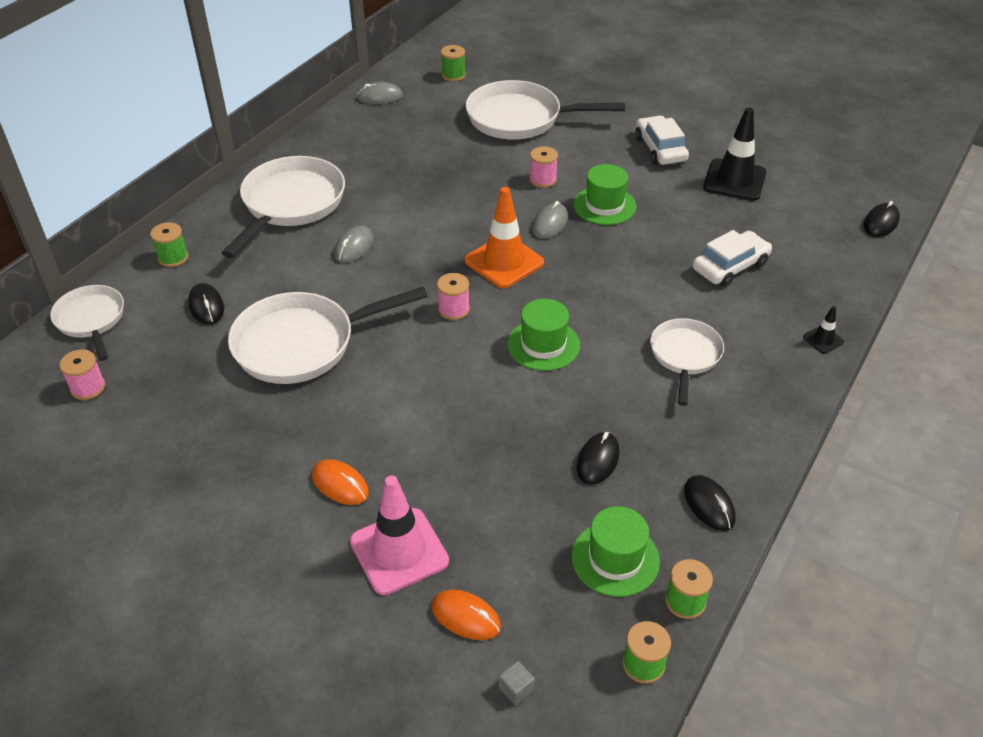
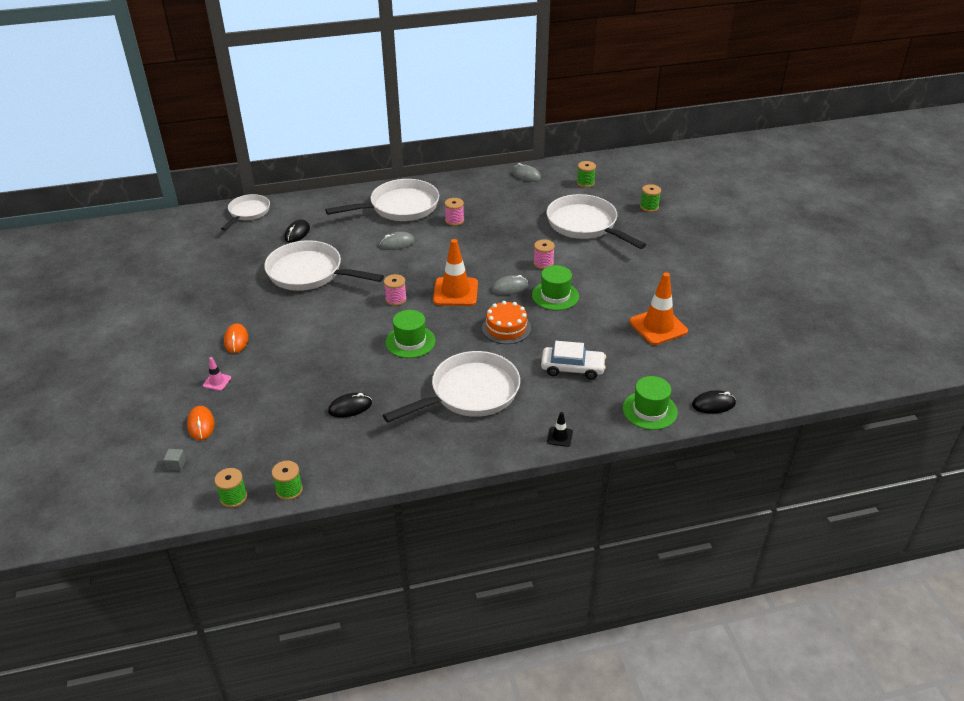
camera: 45 degrees right, 5 degrees down
(88, 388) = (208, 240): pink spool -> pink spool (454, 220)
(173, 258) = (315, 204): green spool -> green spool (649, 207)
(399, 551) = (217, 381): pink traffic cone -> pink traffic cone, size x0.46
(612, 267) = (506, 328): none -> orange cake
(615, 558) = (290, 451): green hat -> green hat (649, 410)
(660, 149) = (641, 284): white car -> none
(685, 356) = (470, 393): white pan -> white pan, size x1.66
(709, 505) = (366, 463): black mouse -> none
(734, 180) = (658, 326): black traffic cone -> orange traffic cone

